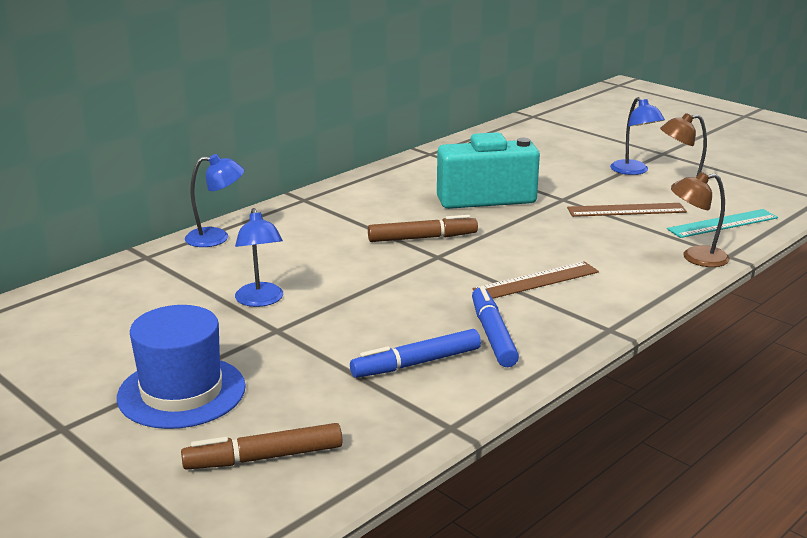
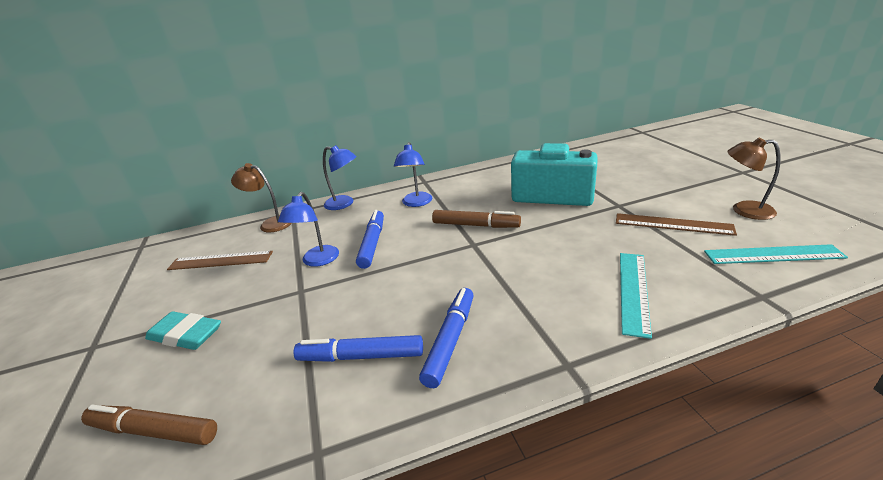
camera: 30 degrees right, 5 degrees up
(181, 392) = (185, 335): blue hat -> turquoise eraser
(313, 273) = (372, 243): none -> blue marker
(536, 281) = (535, 286): brown ruler -> brown ruler (220, 261)
(627, 269) = (633, 291): none -> turquoise ruler
(633, 171) = (703, 186): blue lamp -> blue lamp (416, 203)
(696, 258) = (720, 292): brown lamp -> brown lamp (270, 224)

